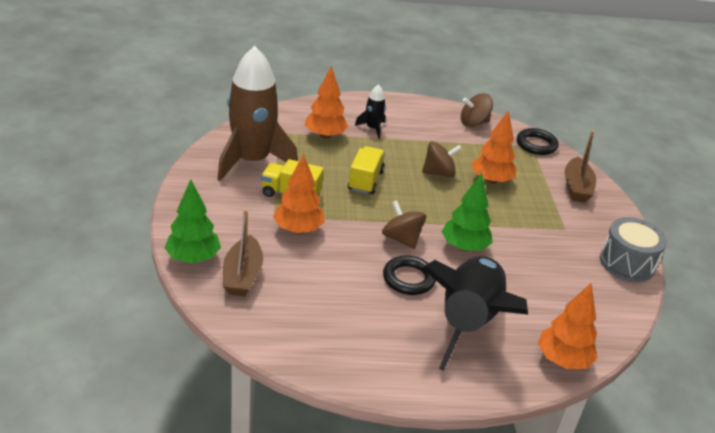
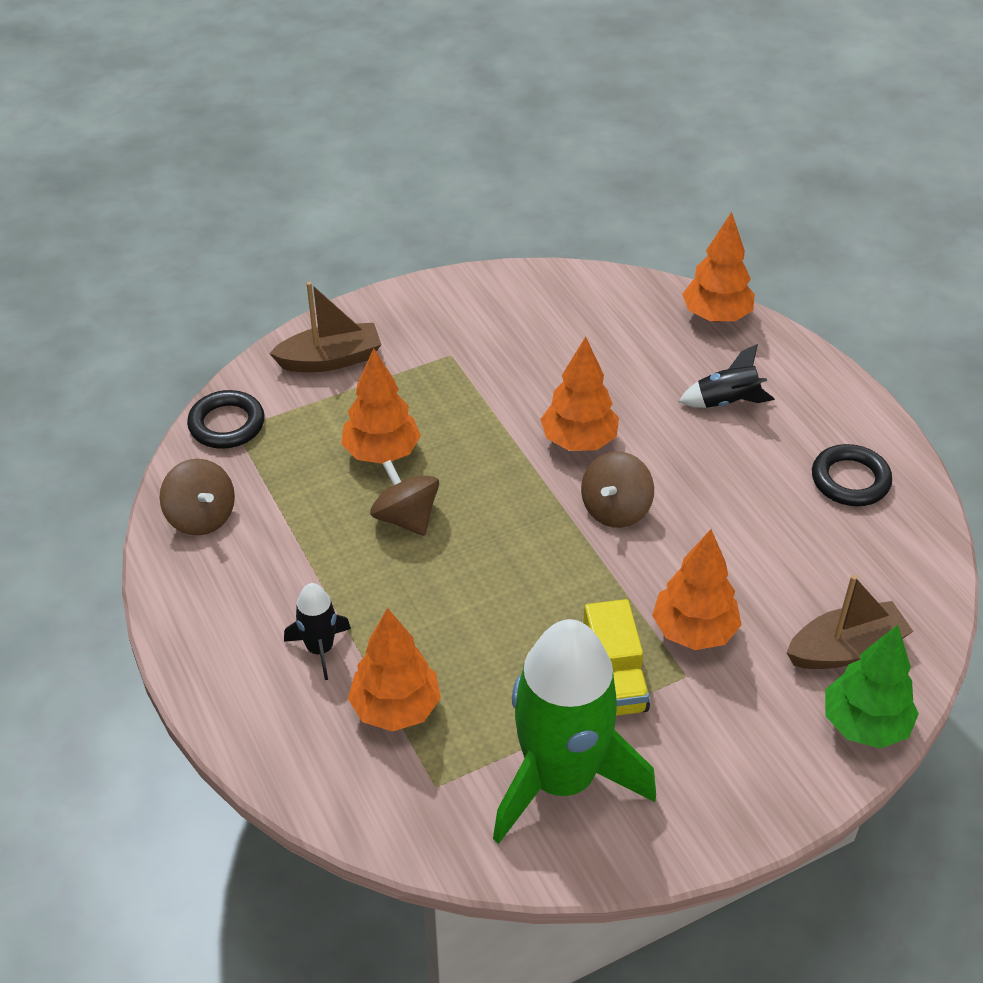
camera: 110 degrees left, 10 degrees up
(252, 161) = (561, 779): brown rocket -> green rocket
(365, 181) = (500, 599): yellow truck -> none
(408, 279) = (694, 477): black ring -> black ring (850, 480)
(464, 247) = (579, 441): green tree -> orange tree
(468, 323) = (726, 402): black rocket -> black rocket, size x0.43
(627, 263) = (484, 290): grey drum -> none

